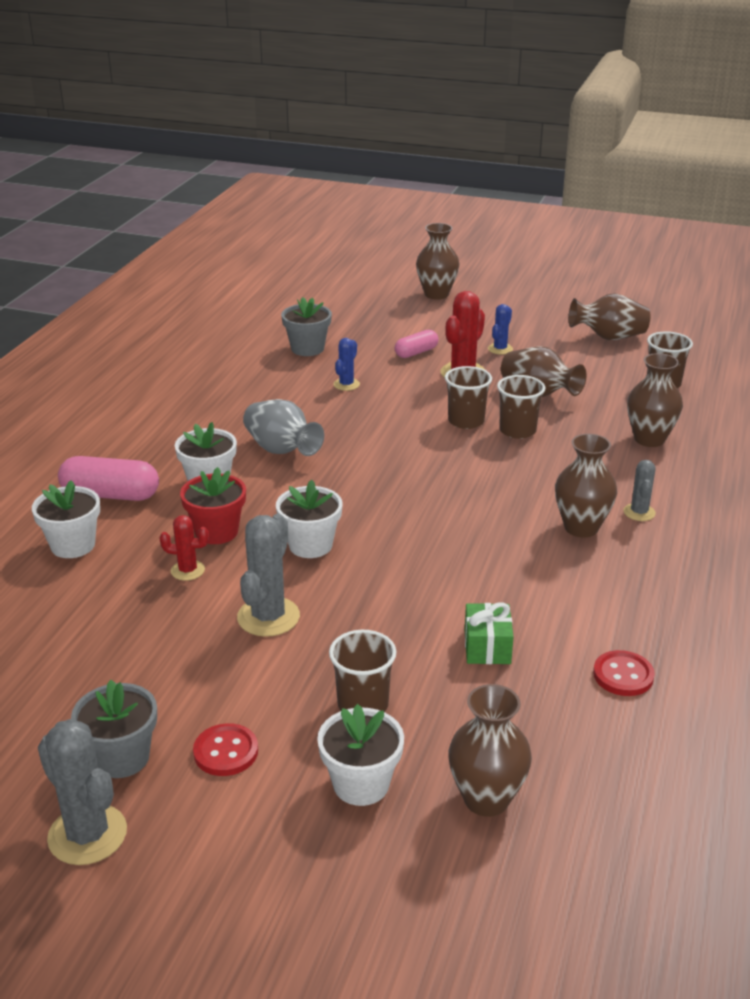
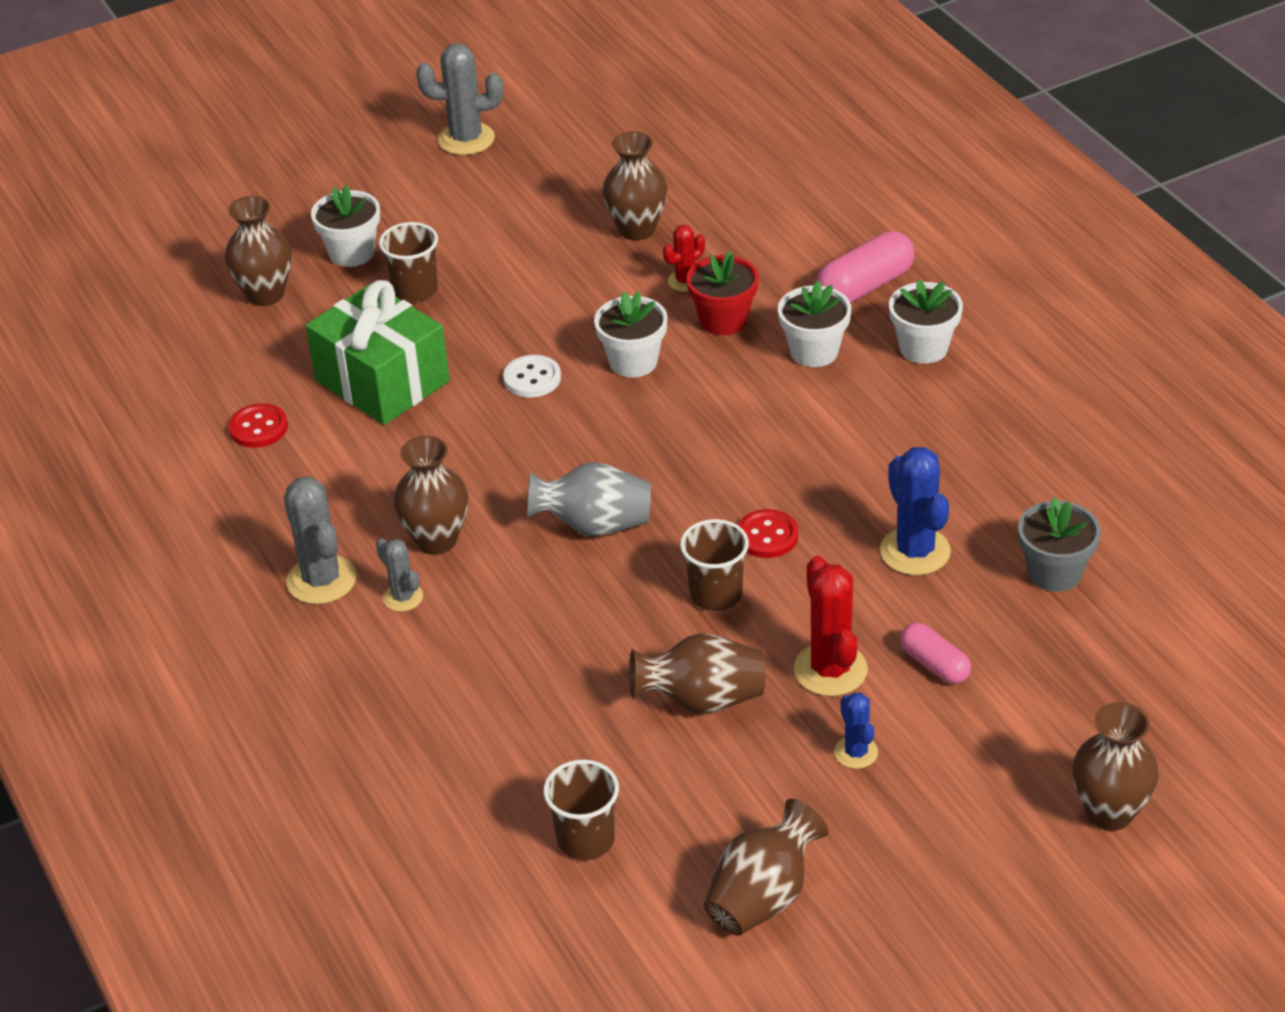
camera: 135 degrees right, 10 degrees up
(73, 545) = (802, 238): white flower pot -> white flower pot (923, 348)
(121, 758) = (512, 173): grey flower pot -> none
(226, 752) = (458, 214): red button -> red button (767, 536)
(268, 617) = (568, 294): grey cactus -> grey cactus (321, 580)
(281, 450) = (821, 426): grey vase -> grey vase (594, 525)
(346, 384) = (915, 551): blue cactus -> blue cactus, size x1.75
(386, 578) = (532, 378): none -> white button
(416, 352) = (935, 664): pink capsule -> pink capsule turned 45 degrees counterclockwise
(487, 647) = (382, 381): green gift -> green gift, size x2.07
(517, 430) = (647, 621): brown cup -> none
(649, 439) = (498, 715): brown vase -> brown vase (637, 229)

